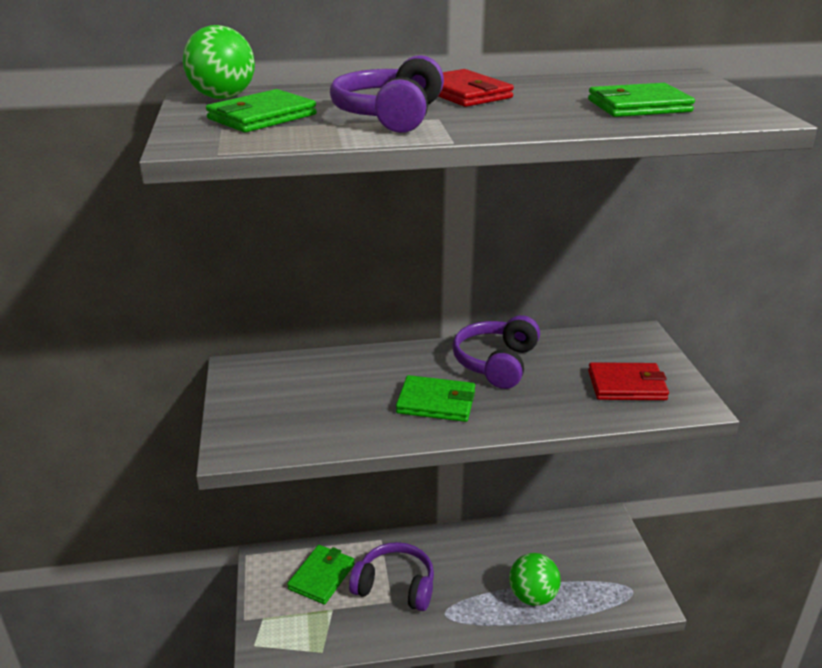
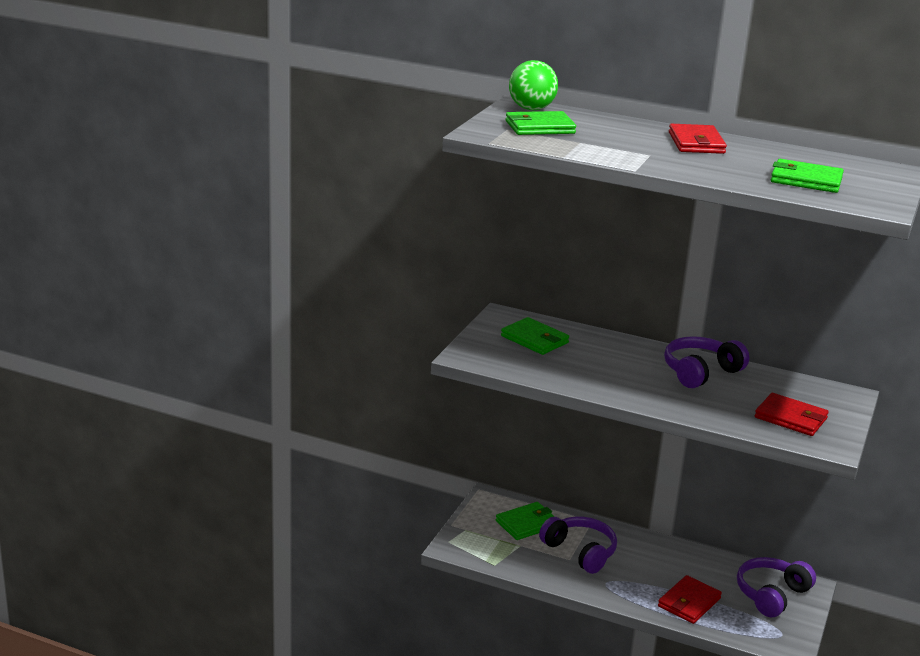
camera: 30 degrees right, 5 degrees down
(390, 115) = (621, 145): purple headphones -> purple headphones (771, 594)
(436, 402) = (627, 378): green wallet -> green wallet (534, 339)
(532, 596) = (689, 602): green ball -> red wallet

